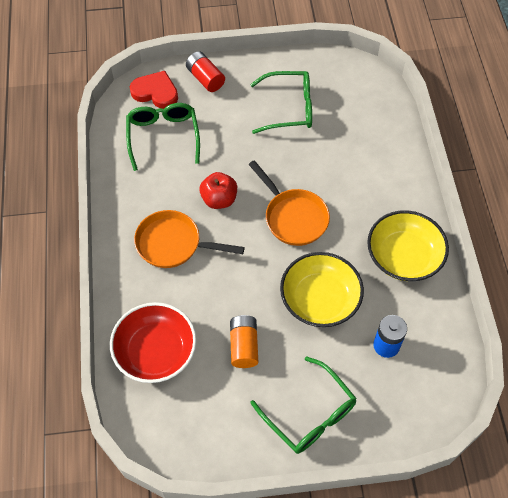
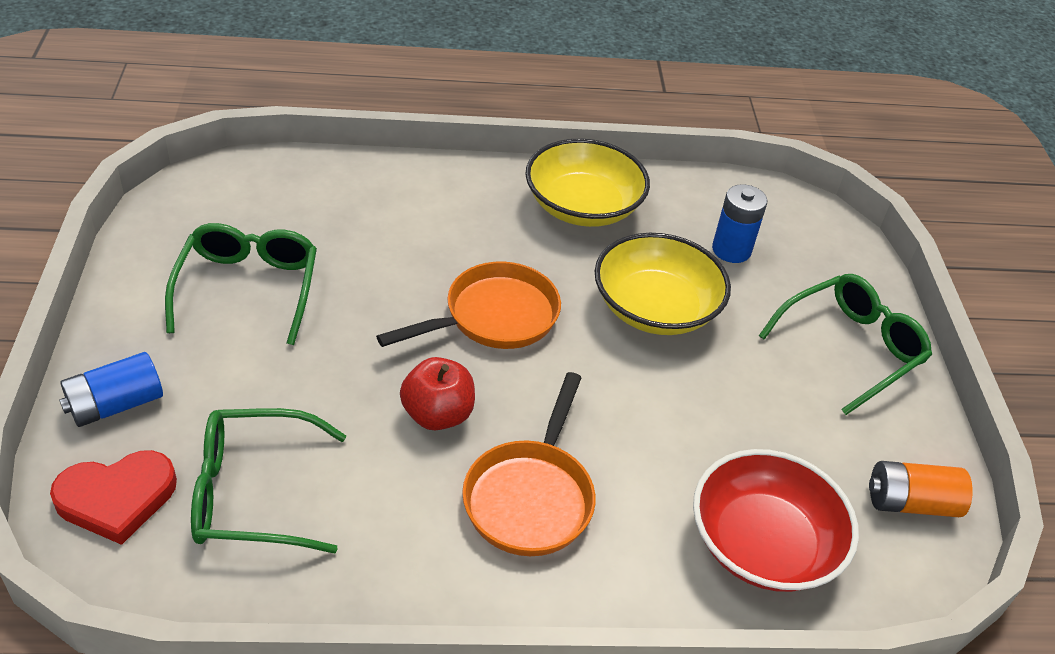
camera: 90 degrees left, 15 degrees down
(155, 92) = (117, 498): red heart -> red heart turned 135 degrees counterclockwise
(205, 78) = (116, 405): red battery -> blue battery
(244, 346) = (743, 413): orange battery -> orange battery (911, 503)

